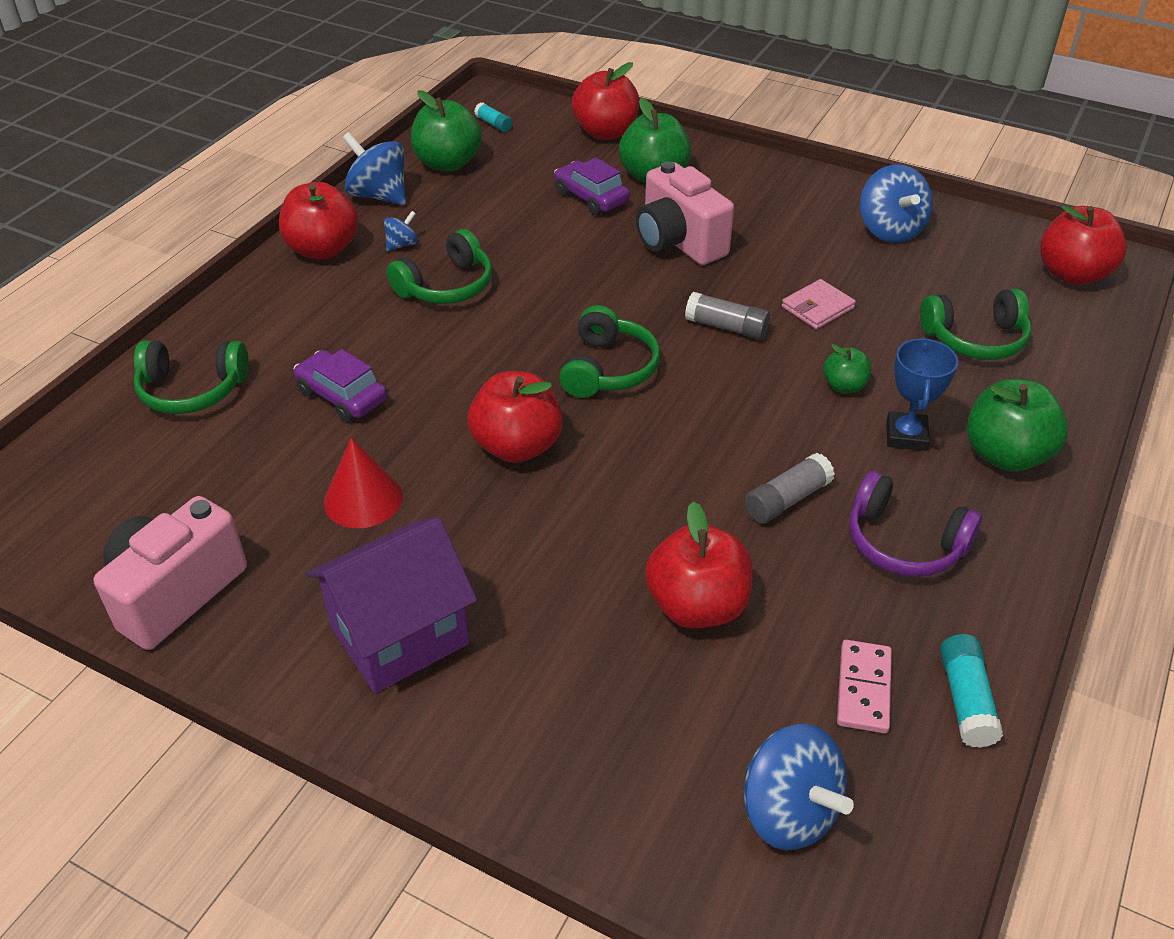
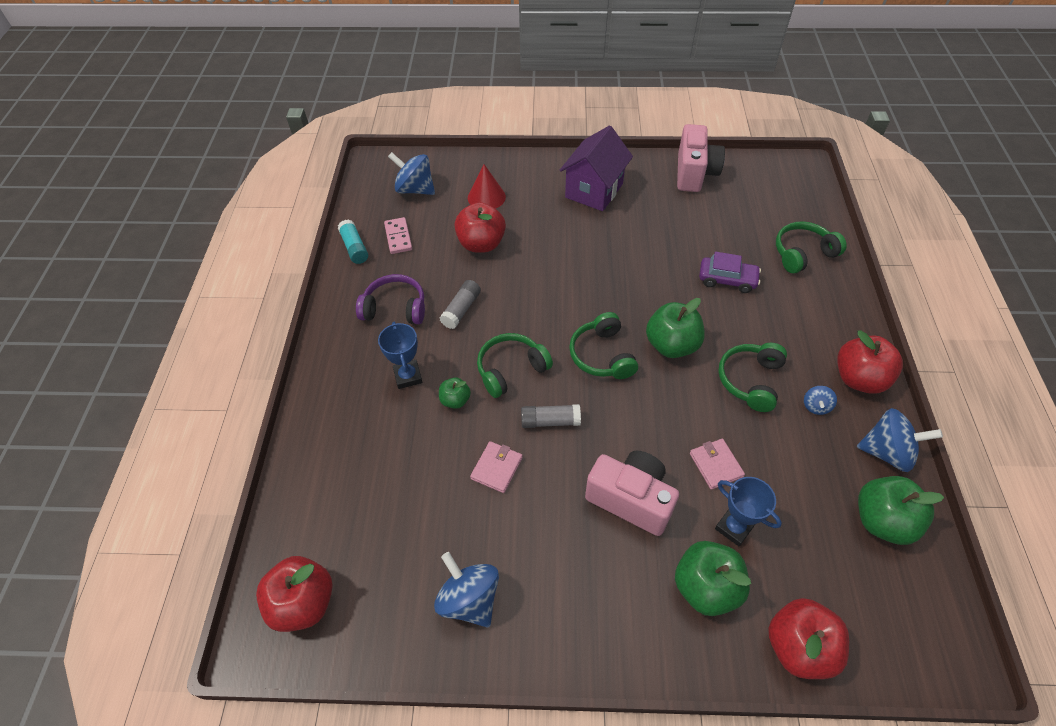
camera: 155 degrees right, 10 degrees up
(363, 499) = (661, 234): red cone -> red cone (486, 197)
(494, 124) = (906, 607): turquoise glue stick -> none
(517, 446) = (614, 287): red apple -> none
(564, 238) = (715, 465): none -> pink wallet
(591, 197) = (734, 527): purple car -> blue trophy
(975, 339) = (377, 483): green headphones -> green headphones (511, 369)
(1005, 455) = (347, 385): green apple -> green apple (671, 345)

